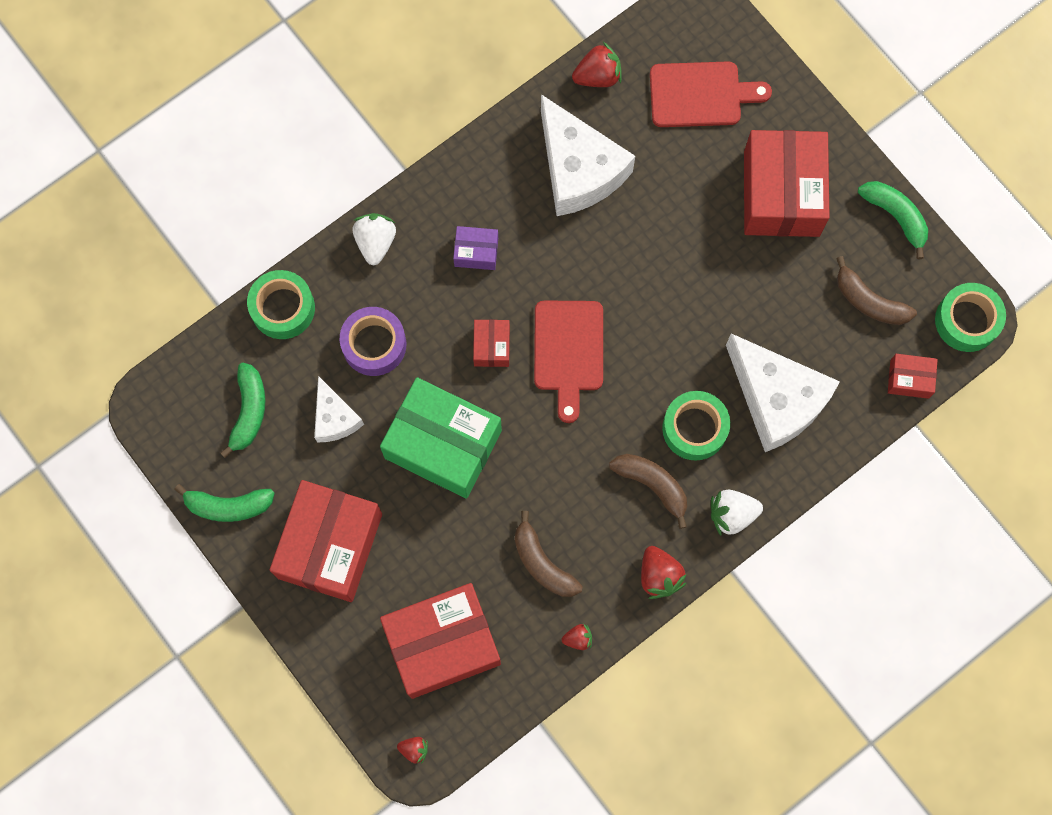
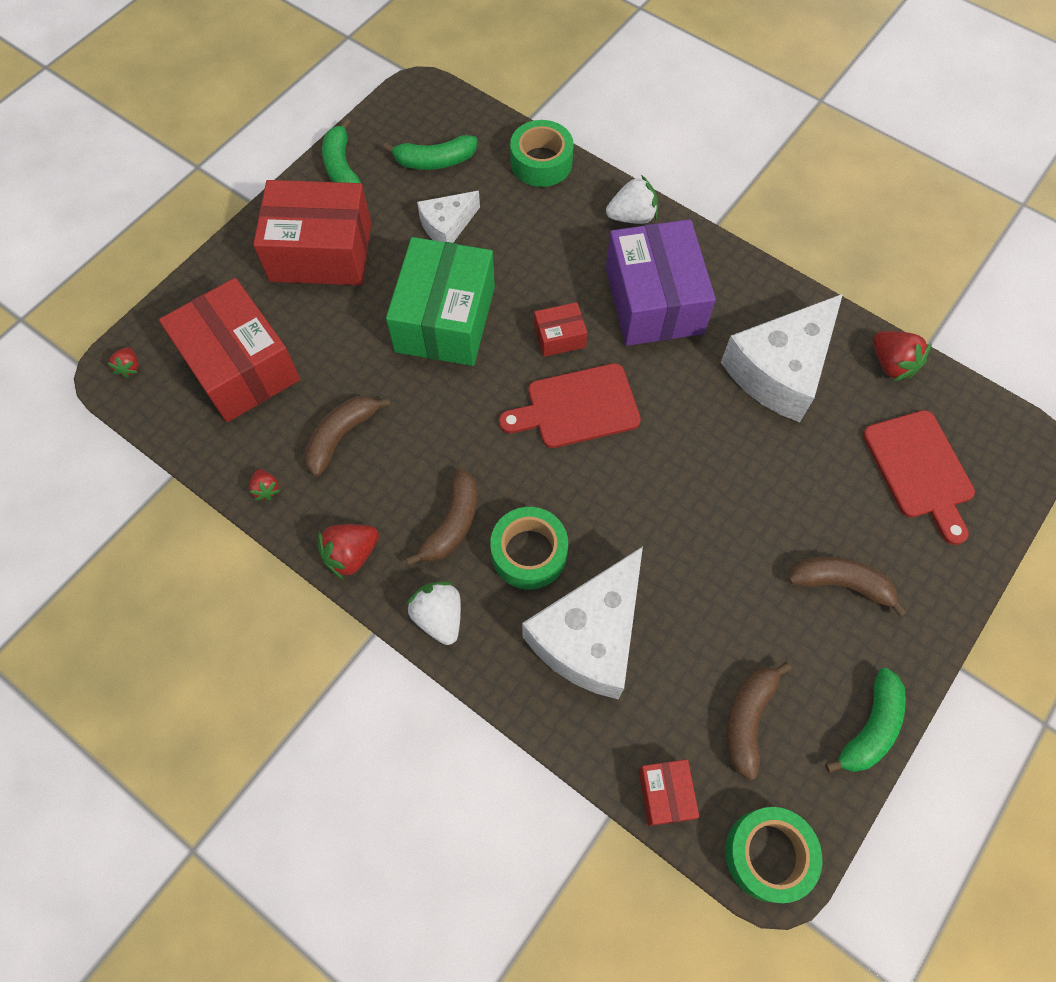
camera: 75 degrees right, 10 degrees down
(374, 344) = (529, 239): purple tape -> none
(476, 252) = (654, 300): purple box -> purple box, size x2.21
(781, 193) = (841, 584): red box -> brown banana

